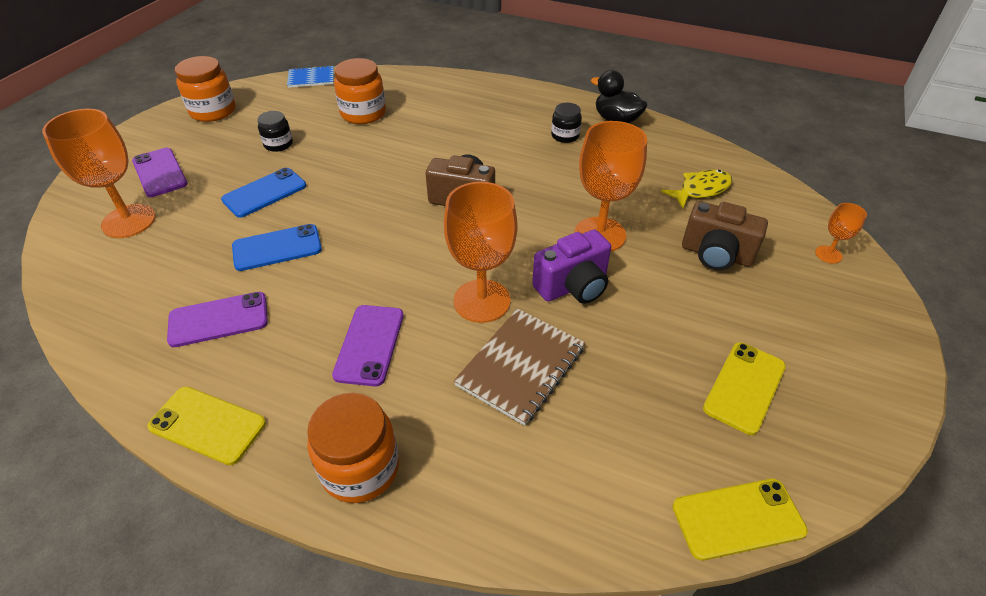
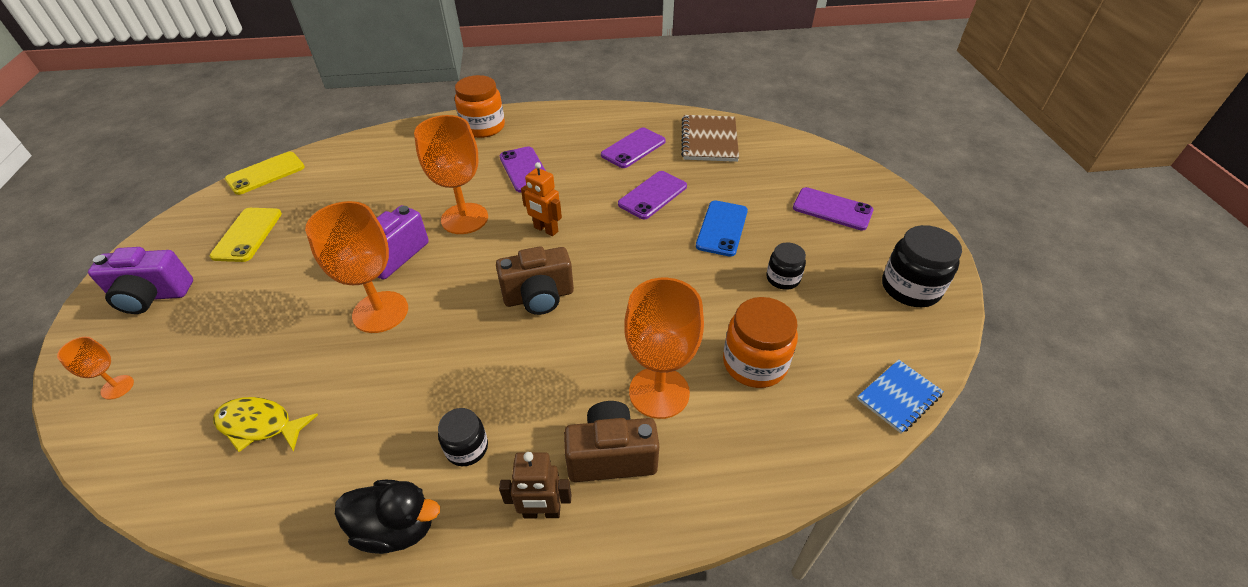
camera: 150 degrees right, 0 degrees up
(129, 221) = (784, 171): orange goblet -> orange goblet (659, 392)
(207, 425) = (578, 115): yellow phone -> none
(213, 111) = (910, 288): orange jar -> black jar
(277, 248) = (652, 195): blue phone -> purple phone
(411, 253) = (545, 230): none -> orange robot
(521, 366) = (415, 193): brown notebook -> brown notebook (709, 140)
(537, 102) = (542, 512): none -> brown robot
(701, 190) = (260, 425): yellow fish -> yellow fish turned 75 degrees clockwise
(716, 255) = (253, 336): brown camera -> brown camera (611, 456)
(837, 338) = (152, 296): none -> purple camera

